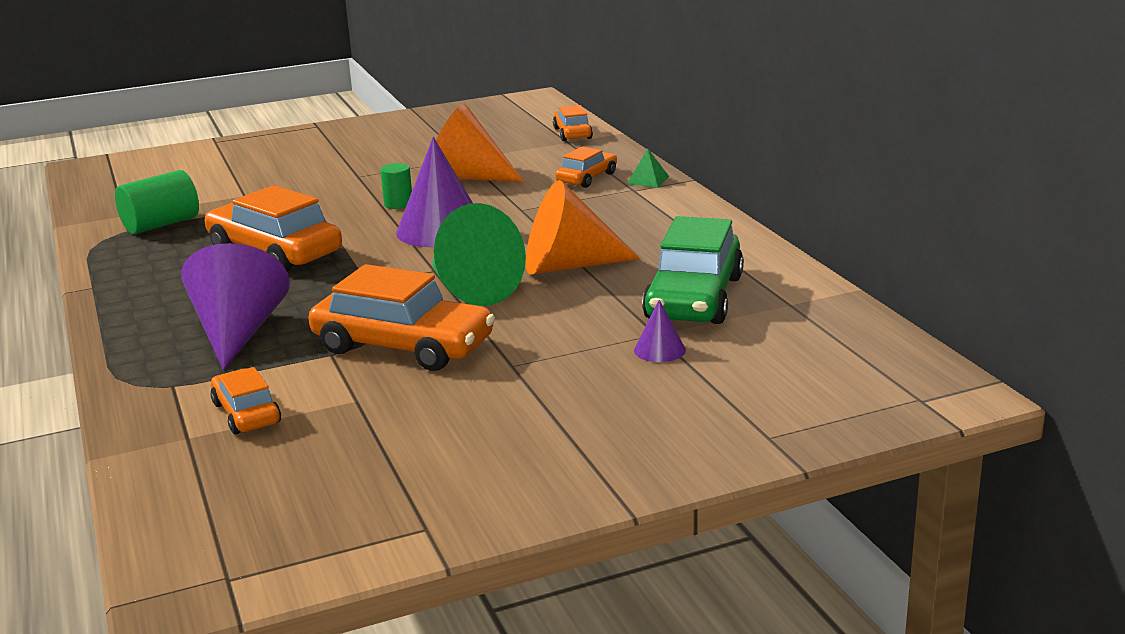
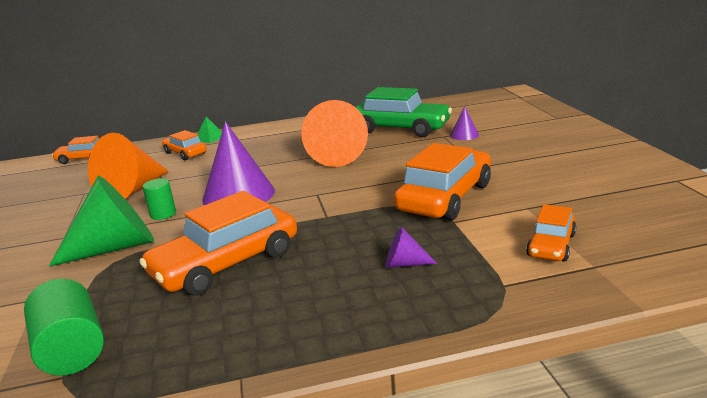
camera: 80 degrees left, 0 degrees up
(238, 333) = (404, 264): purple cone -> purple cone, size x0.46
(247, 413) = (551, 245): orange car -> orange car turned 45 degrees counterclockwise
(471, 289) = (359, 181): green cone -> green cone (116, 247)

